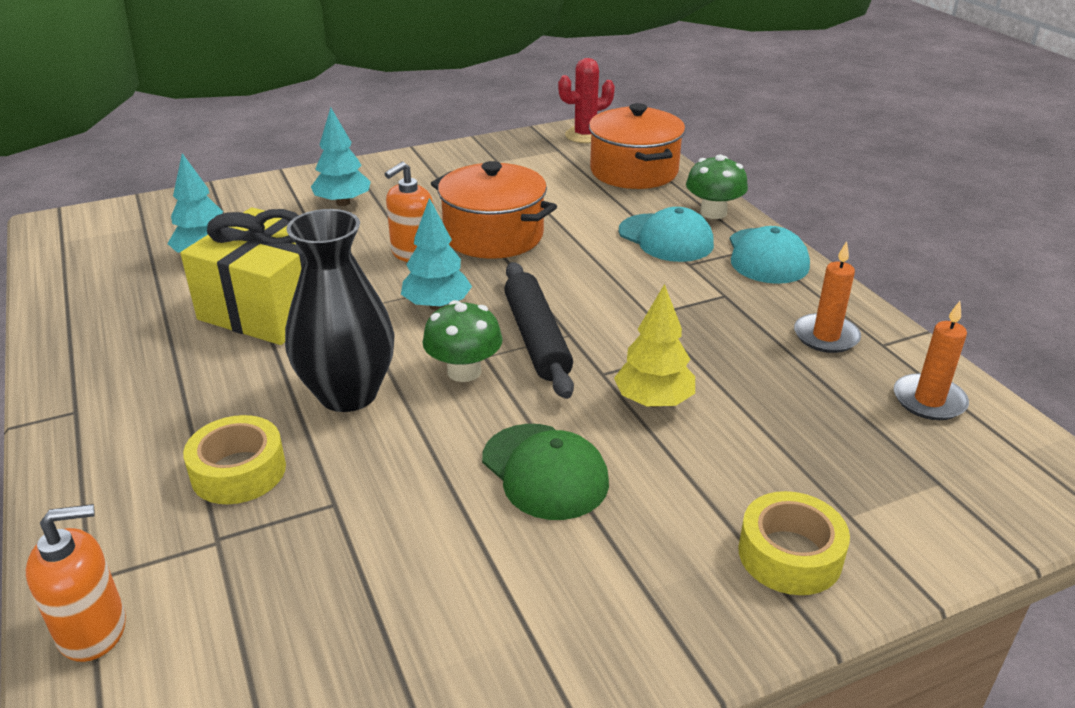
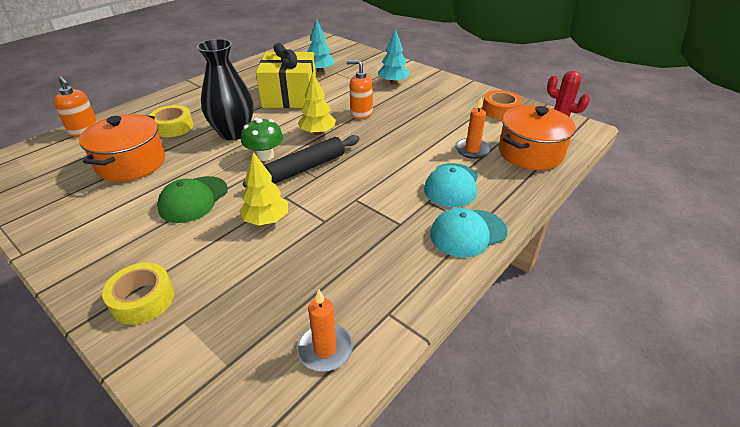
camera: 65 degrees right, 5 degrees up
(437, 305) = (317, 133): turquoise tree -> yellow tree
(493, 236) = (399, 128): orange pot -> orange pot (131, 163)
(518, 156) = (500, 111): none -> orange tape
(713, 212) = (507, 197): green mushroom -> none
(826, 336) = (379, 280): orange candle -> orange candle (472, 150)

